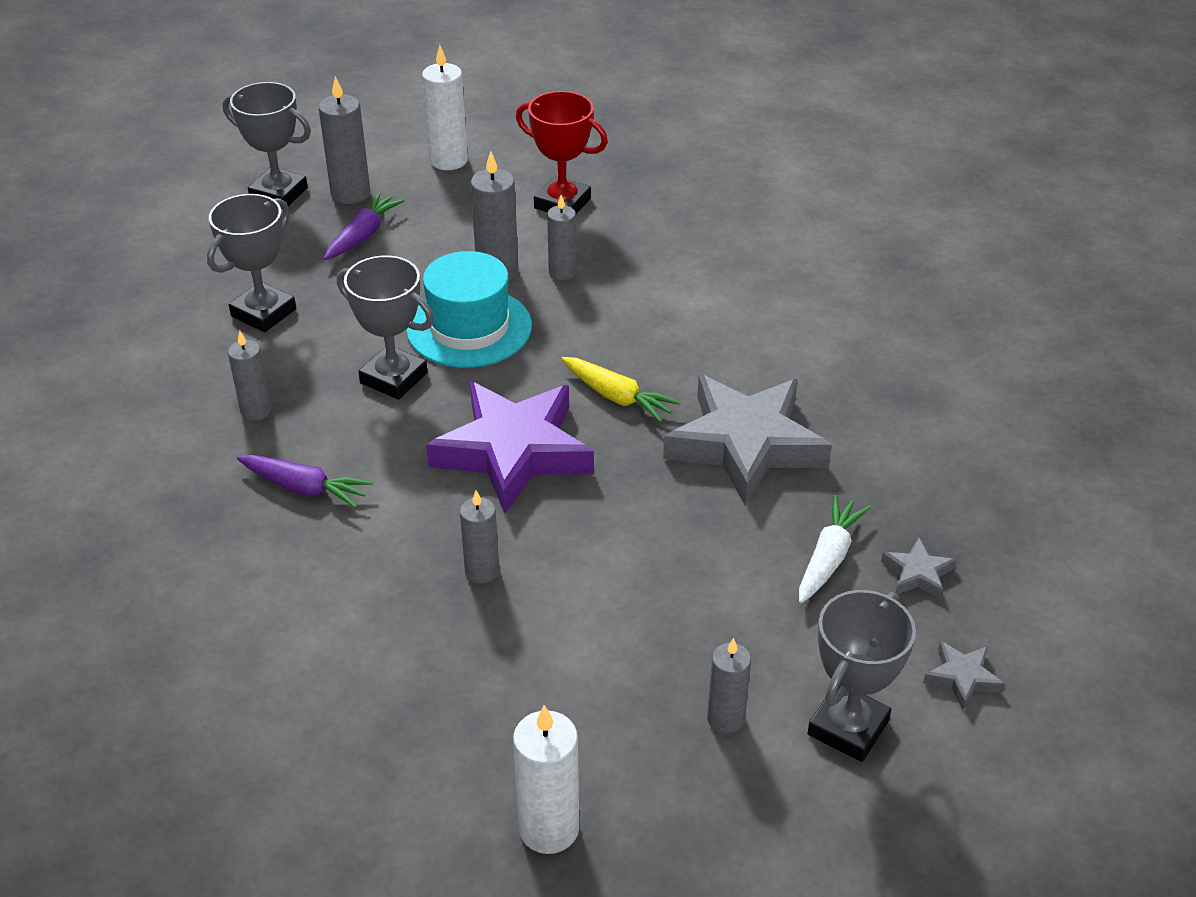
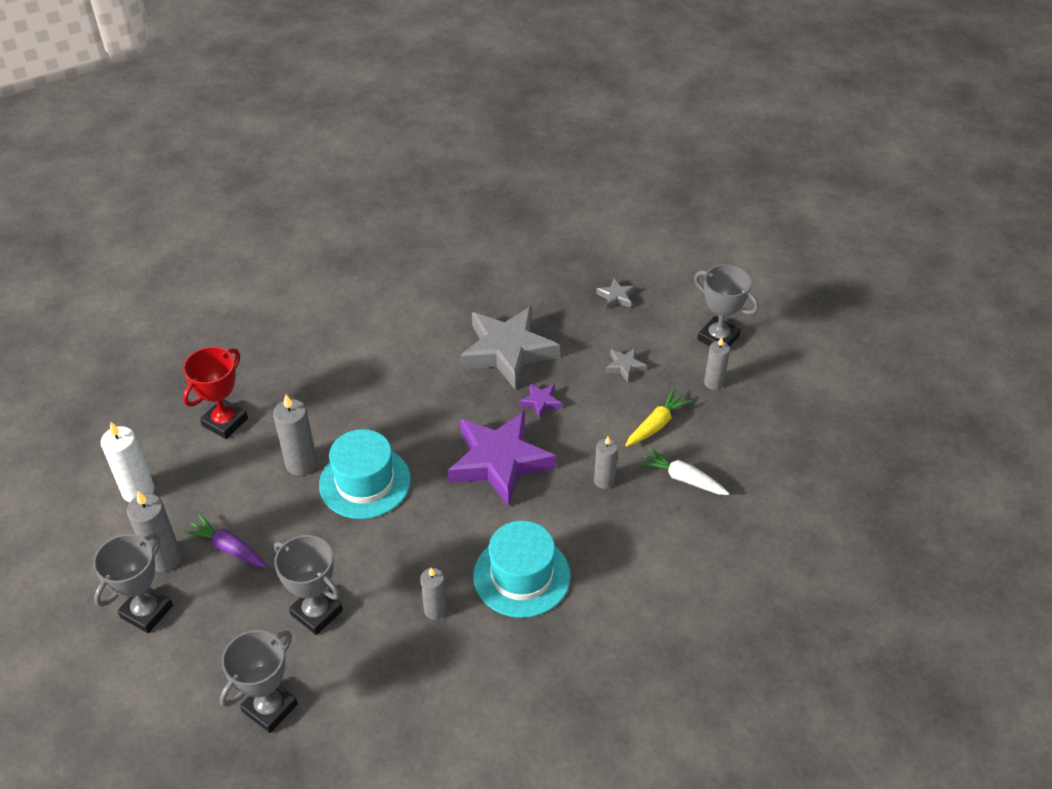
camera: 85 degrees left, 5 degrees up
(305, 488) = (521, 576): purple carrot -> turquoise hat
(393, 378) = (413, 526): grey trophy -> grey trophy (270, 708)
(549, 829) = (785, 458): white candle -> none
(562, 272) = (312, 427): grey candle -> none
(617, 397) = (454, 407): yellow carrot -> yellow carrot (656, 424)
(641, 489) = (540, 402): none -> purple star
(828, 558) = (602, 329): white carrot -> white carrot (683, 478)
(962, 678) = (686, 293): grey star -> grey star (625, 366)

